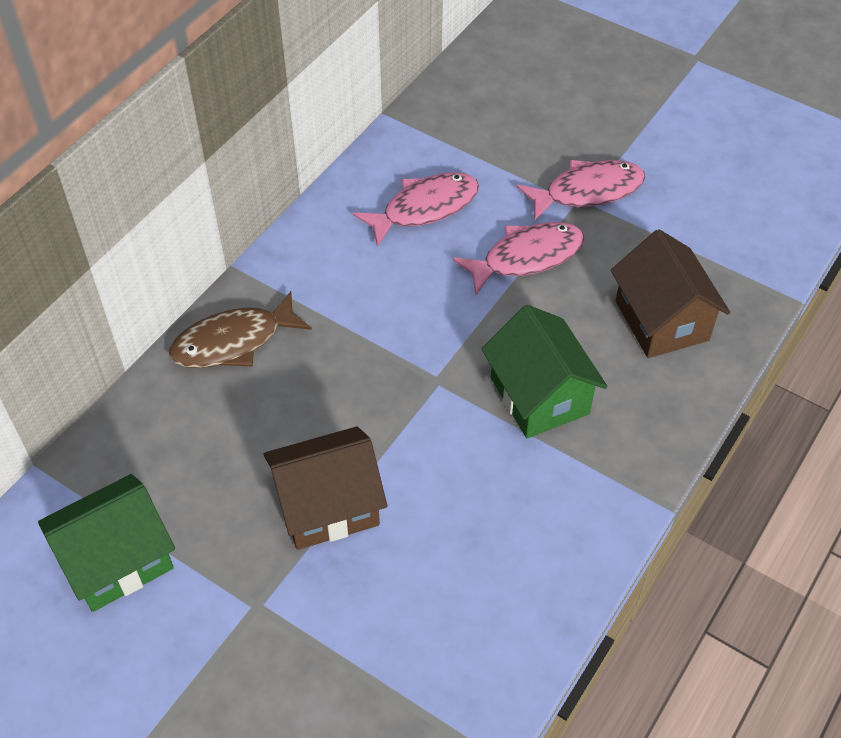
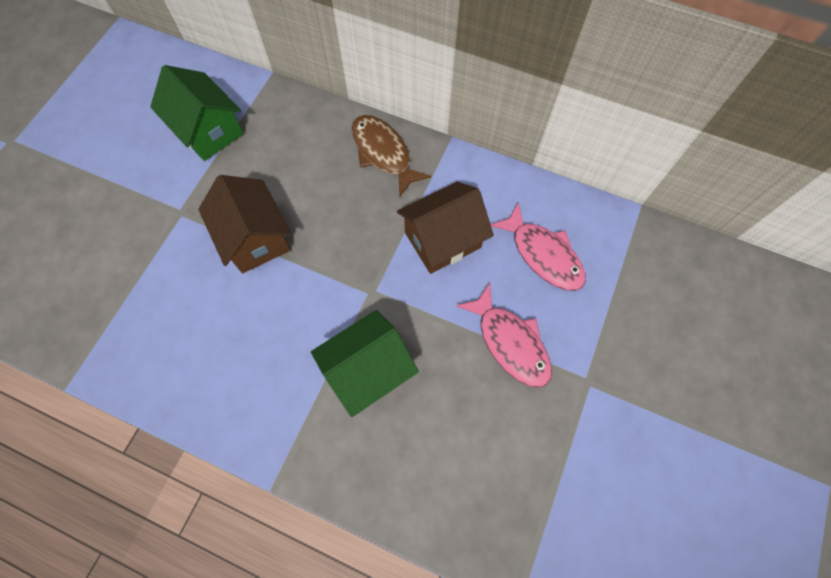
camera: 80 degrees right, 15 degrees up
(587, 191) = (603, 387): pink fish -> none
(661, 320) = (465, 468): brown house -> brown house (442, 240)

